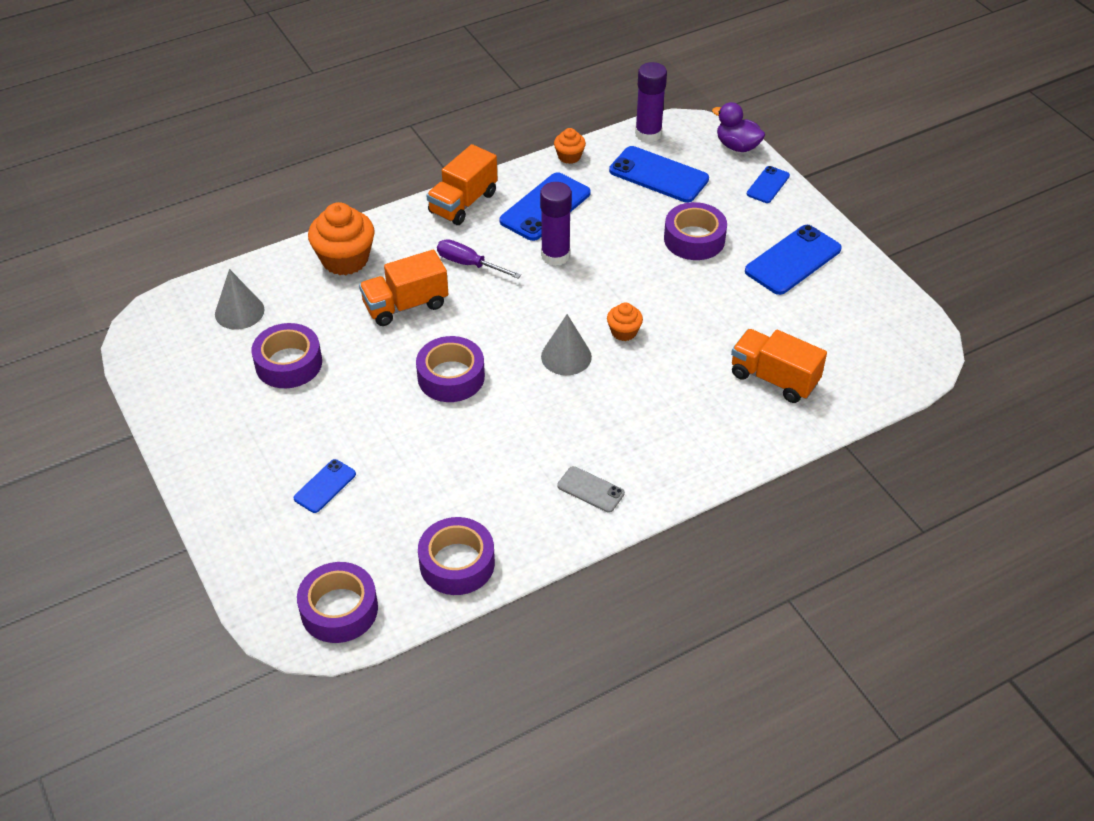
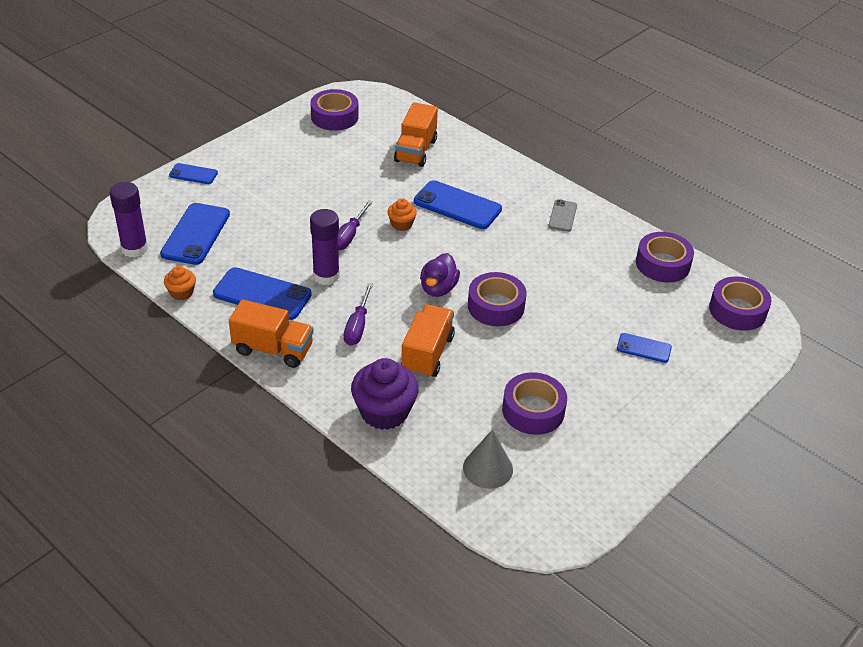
camera: 110 degrees left, 5 degrees down
(345, 259) = (384, 412): orange cupcake -> purple cupcake
(405, 305) = (427, 354): orange truck -> orange truck turned 120 degrees counterclockwise
(566, 356) = (442, 249): grey cone -> none
(617, 285) = (349, 236): none -> purple screwdriver
(694, 239) = (277, 204): purple tape -> purple tape (334, 117)
(737, 146) = (142, 195): purple duck -> purple duck (438, 288)
(793, 260) = (285, 154): blue phone -> blue phone (457, 205)

